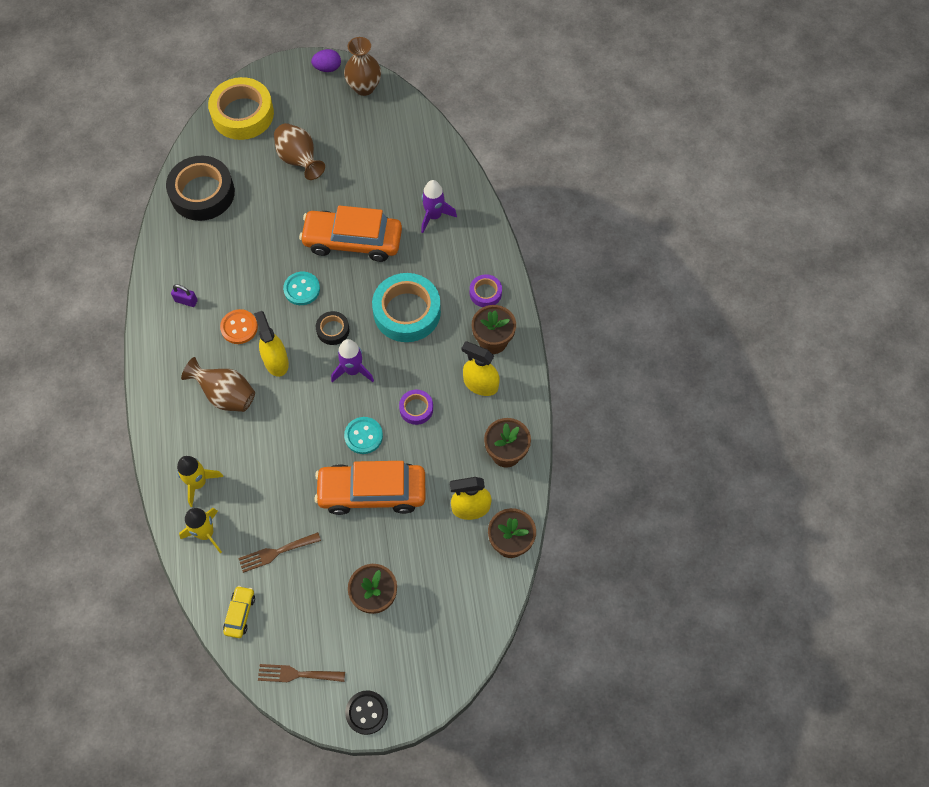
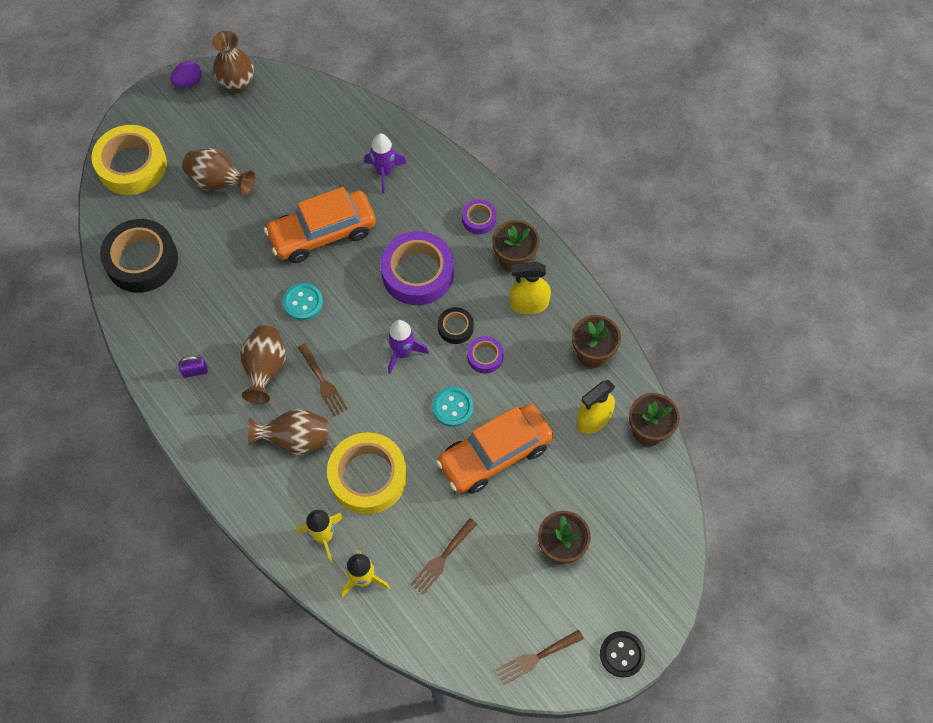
camera: 30 degrees left, 0 degrees up
(239, 327) = (265, 369): orange button -> brown vase
(240, 613) = (445, 634): yellow car -> none
(261, 455) = (368, 476): none -> yellow tape
(276, 361) = (323, 382): yellow spray bottle -> brown fork
(333, 330) = (358, 325): black tape -> black tape (455, 327)
(407, 312) = (417, 273): turquoise tape -> purple tape

